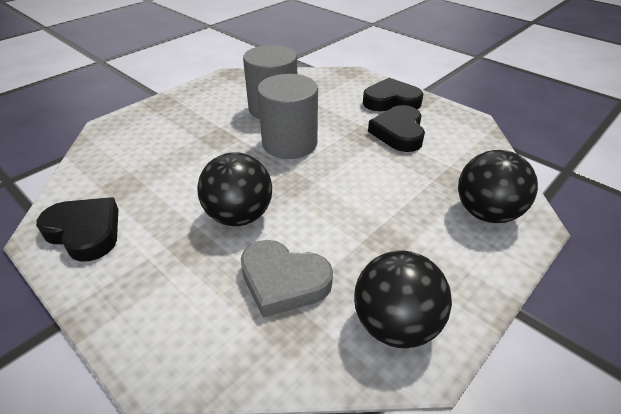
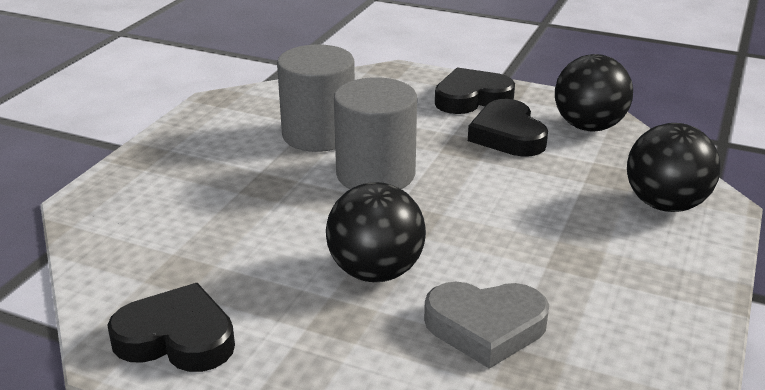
camera: 20 degrees left, 10 degrees down
(395, 324) = (639, 336): black ball -> black ball (588, 127)

